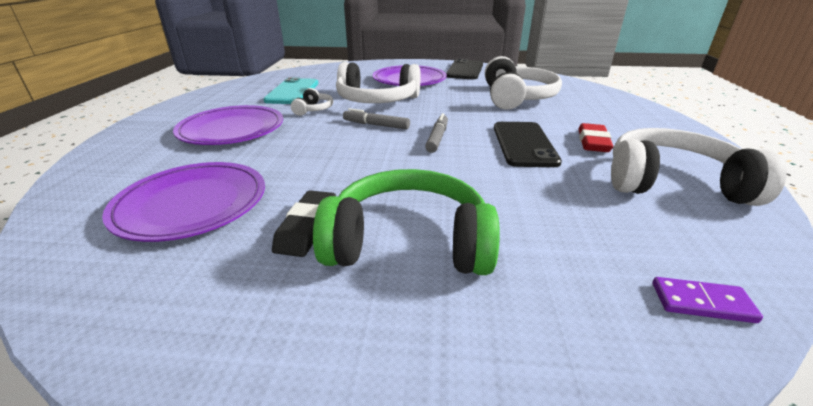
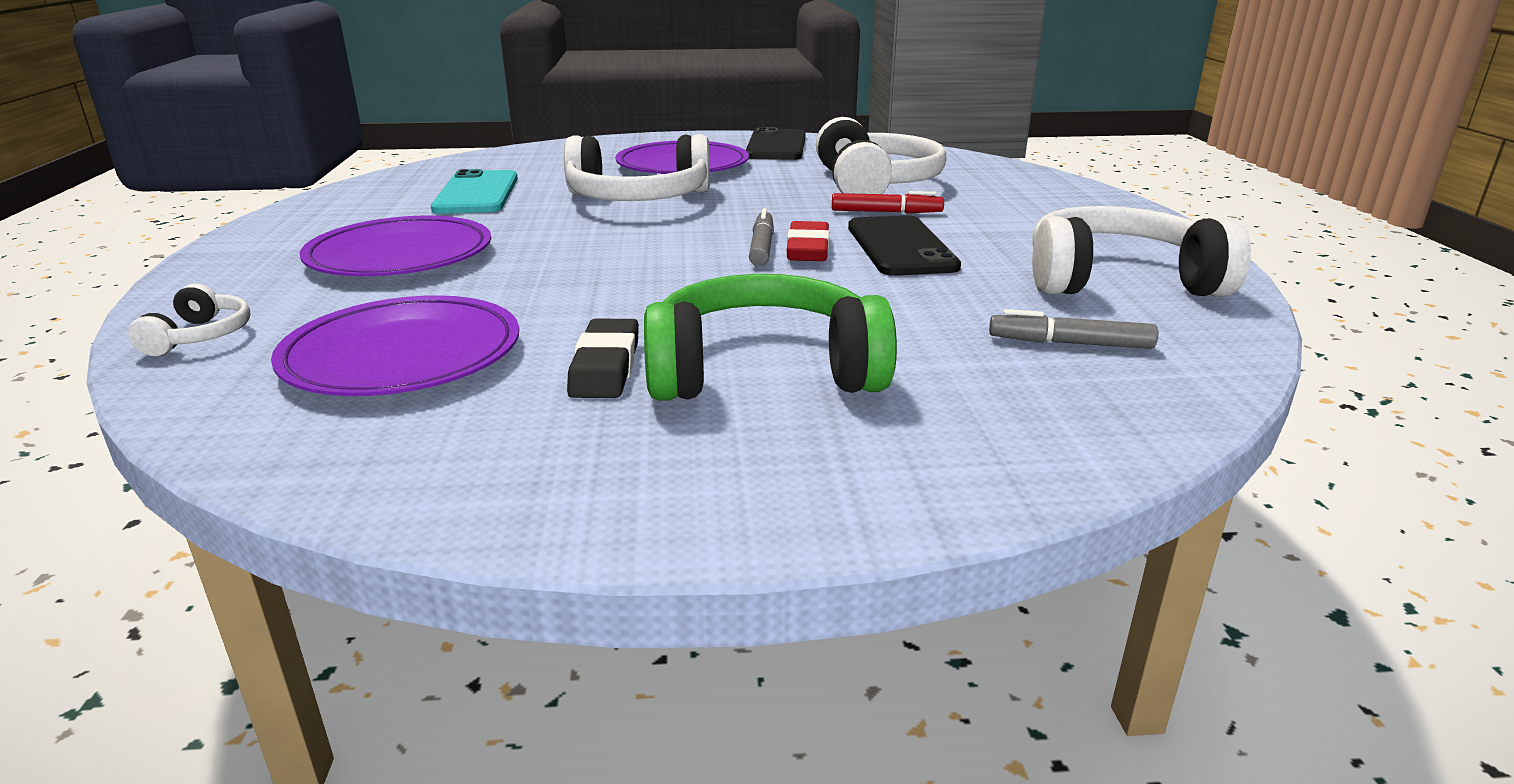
camera: 10 degrees left, 5 degrees down
(313, 109) = (531, 218): white headphones -> white headphones (200, 336)
(376, 125) = (653, 235): grey marker -> grey marker (1070, 343)
(519, 118) = (886, 212): none -> red marker
(593, 142) = (1004, 238): red eraser -> red eraser (808, 249)
(702, 303) = (1152, 396): purple domino -> none

